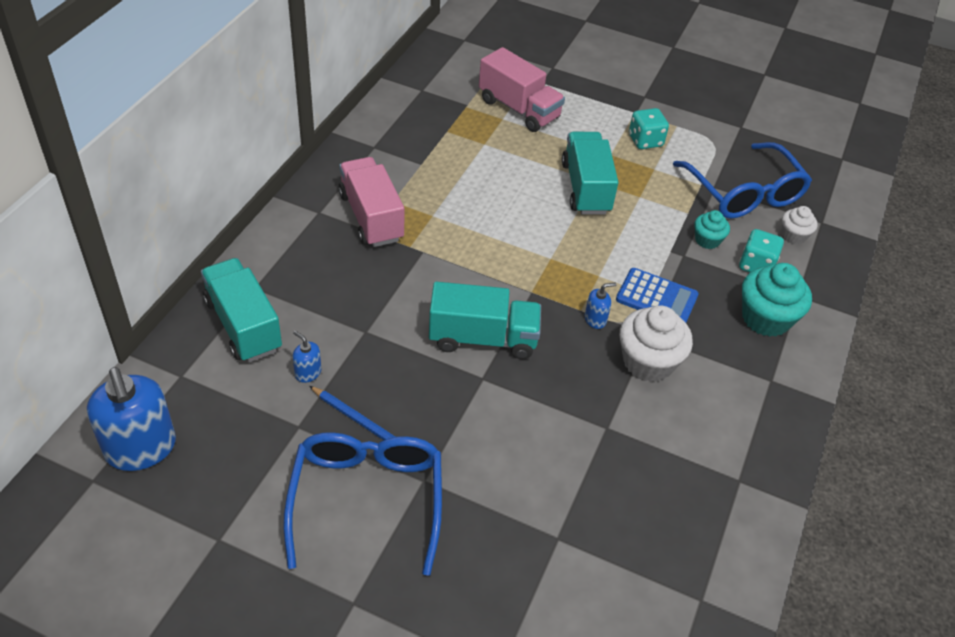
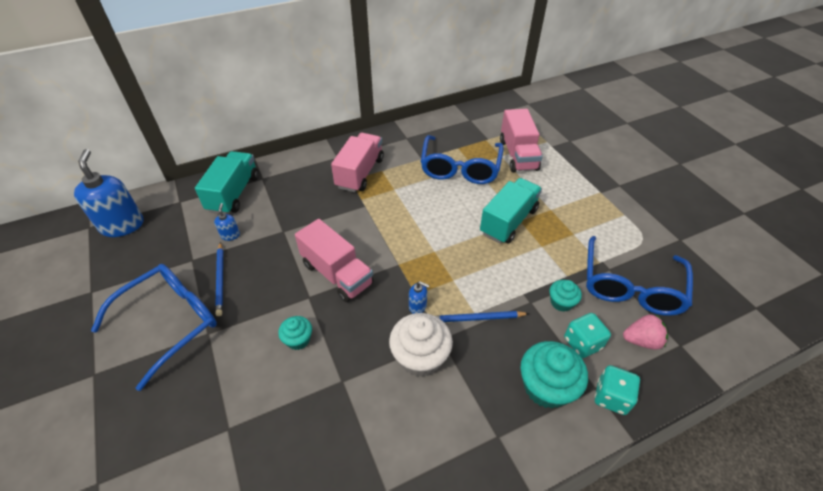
camera: 45 degrees right, 0 degrees up
(141, 448) = (122, 225): blue soap dispenser -> blue soap dispenser turned 150 degrees clockwise
(475, 153) = (460, 167): none -> blue glasses
(483, 338) = (337, 274): turquoise truck -> pink truck
(523, 422) = (298, 339): none -> turquoise cupcake
(645, 141) = (587, 213): turquoise dice -> turquoise dice (611, 397)
(656, 298) = (476, 318): blue calculator -> blue pencil
(793, 235) = (641, 340): white cupcake -> pink strawberry

